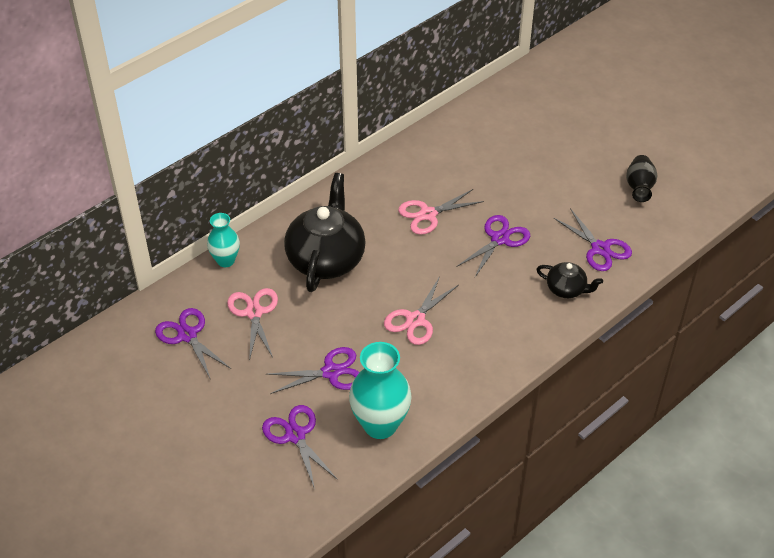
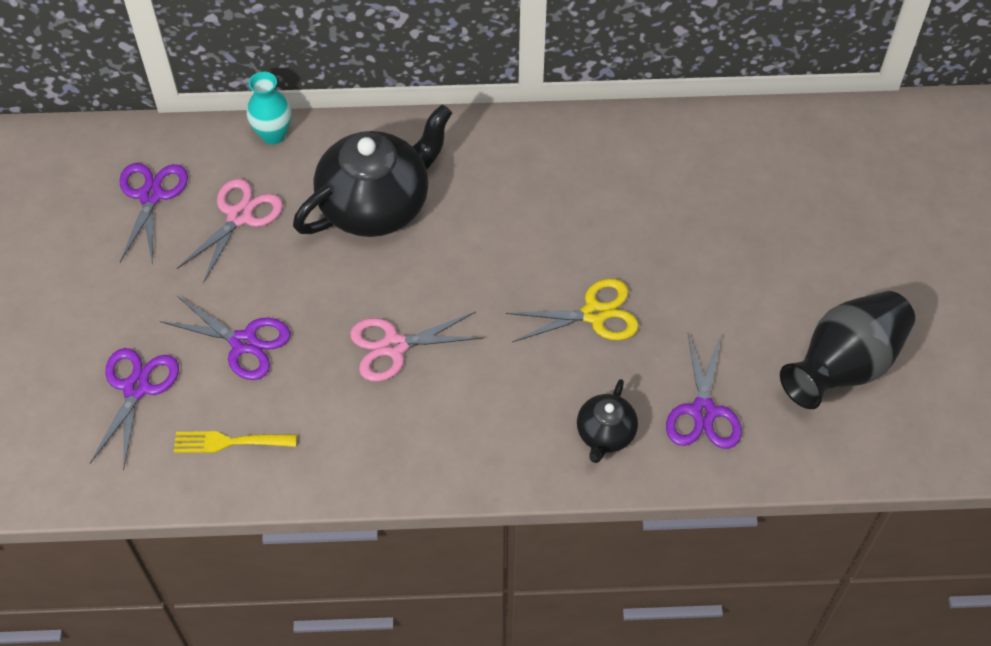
camera: 40 degrees right, 10 degrees up
(380, 425) = (229, 442): turquoise vase -> yellow fork
(428, 214) = (544, 226): pink scissors -> none
(500, 239) = (594, 314): purple scissors -> yellow scissors
(566, 289) = (605, 434): black teapot -> black teapot turned 45 degrees clockwise
(639, 188) = (843, 366): black vase -> black vase, size x1.69

